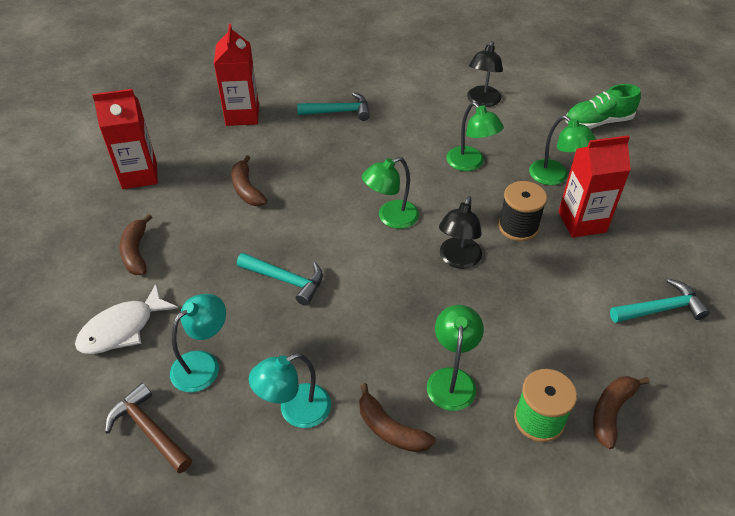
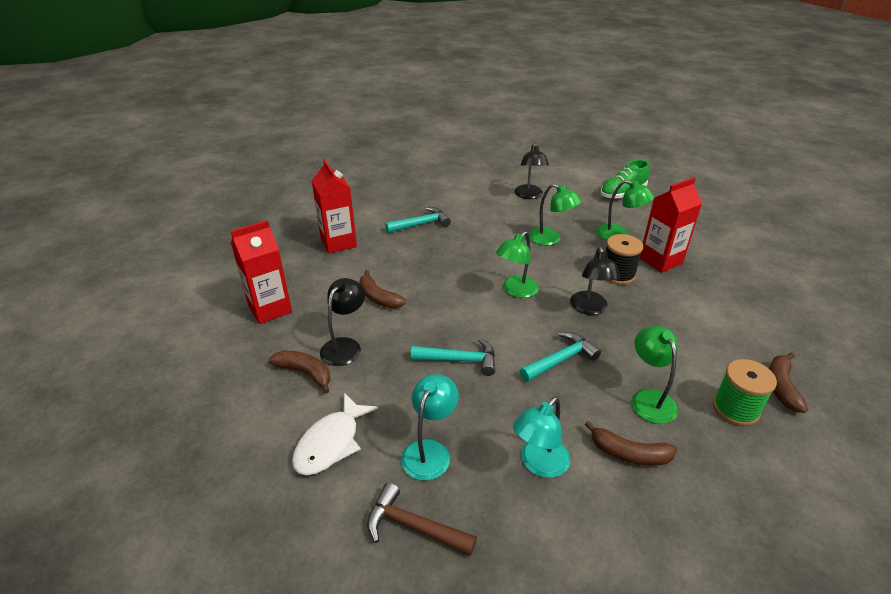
camera: 20 degrees left, 10 degrees down
(136, 252) = (305, 373): brown banana -> brown banana turned 150 degrees clockwise
(186, 234) = (345, 346): none -> black lamp
(660, 309) = (758, 305): turquoise hammer -> turquoise hammer (560, 360)

